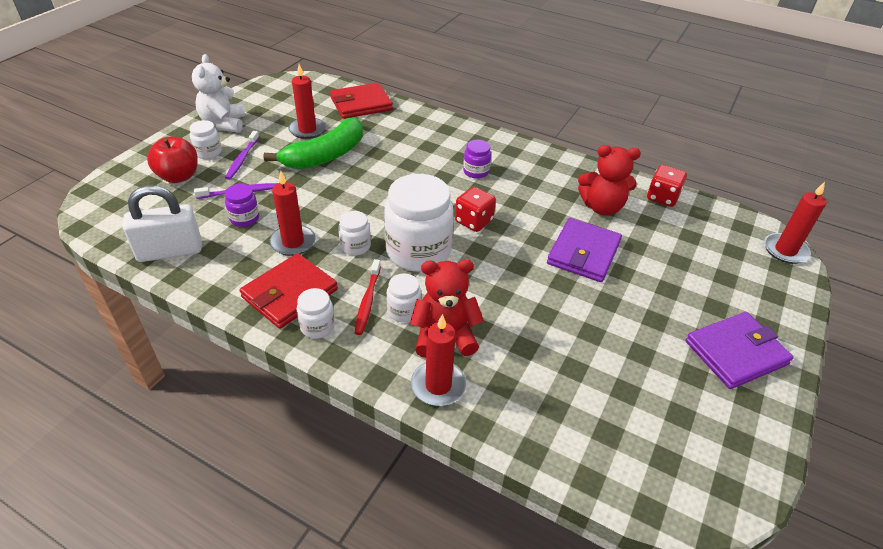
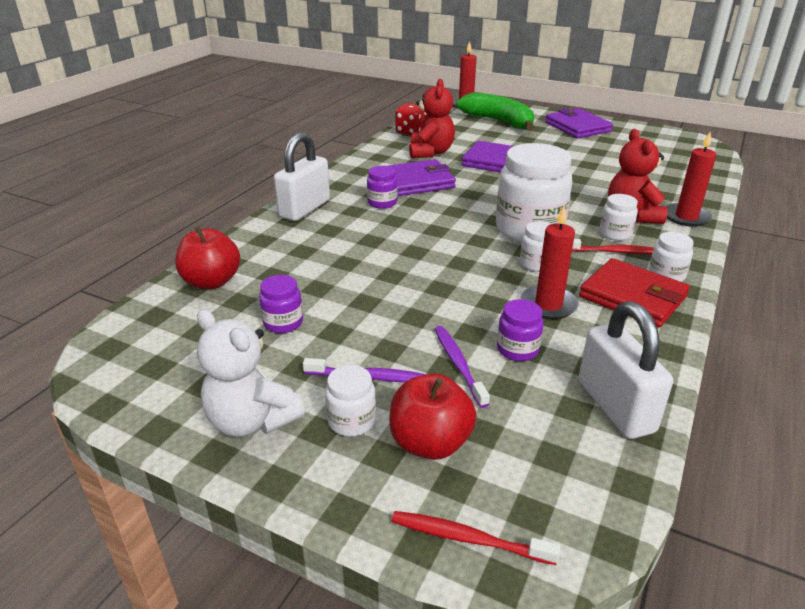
camera: 90 degrees left, 10 degrees down
(112, 183) = (468, 539): none -> red toothbrush
(224, 124) = (251, 421): white teddy bear -> white teddy bear turned 45 degrees clockwise
(307, 130) = (283, 323): red candle -> purple jar
(326, 156) = (355, 299): green banana -> green banana (498, 121)
(361, 104) = (212, 282): red wallet -> red apple
(464, 134) = (305, 209): none -> white padlock
(474, 221) = (469, 204): red dice -> none
(522, 193) = (417, 182): none -> purple wallet

